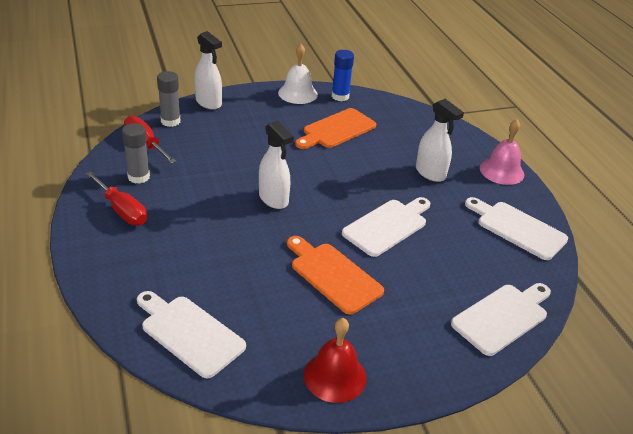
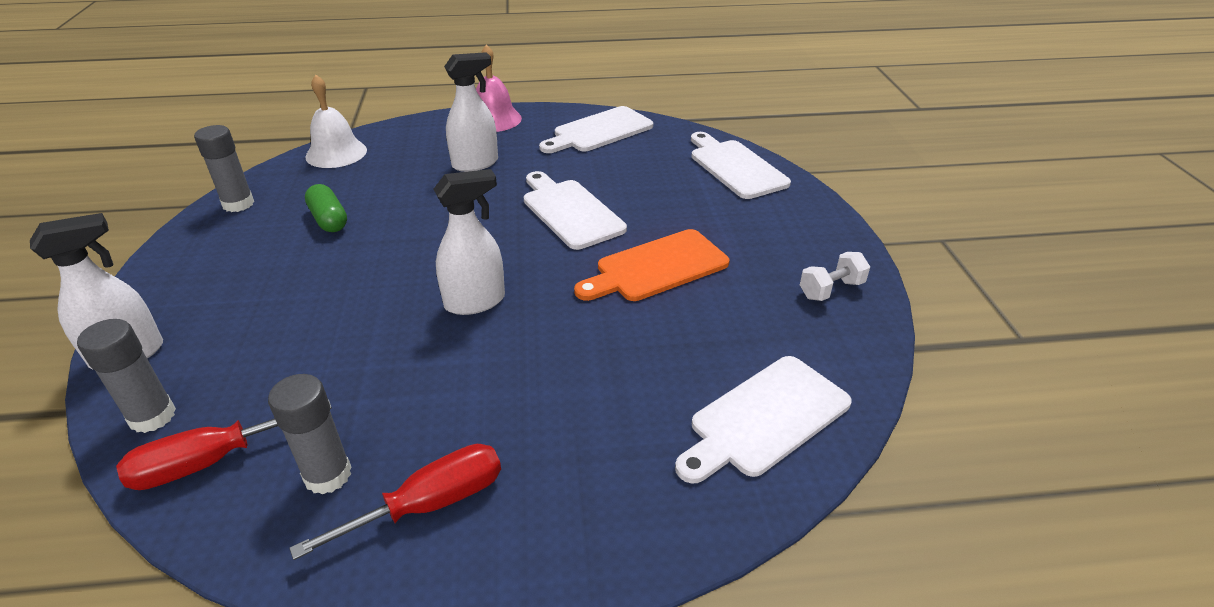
camera: 75 degrees left, 0 degrees up
(298, 93) = (191, 243): white bell -> white bell (336, 153)
(335, 376) = (831, 289): red bell -> white dumbbell
(337, 130) = (329, 220): orange cutting board -> green capsule
(340, 96) = (238, 204): blue glue stick -> grey glue stick

